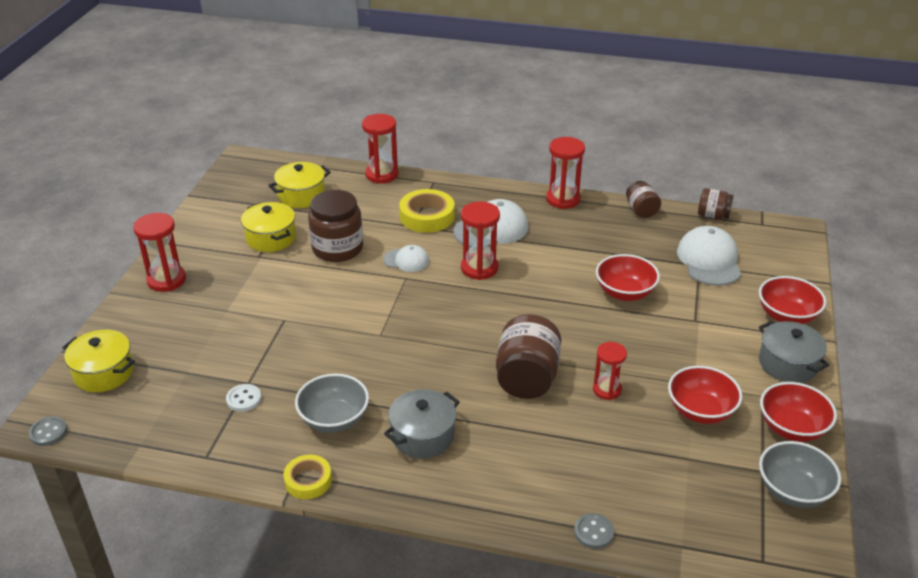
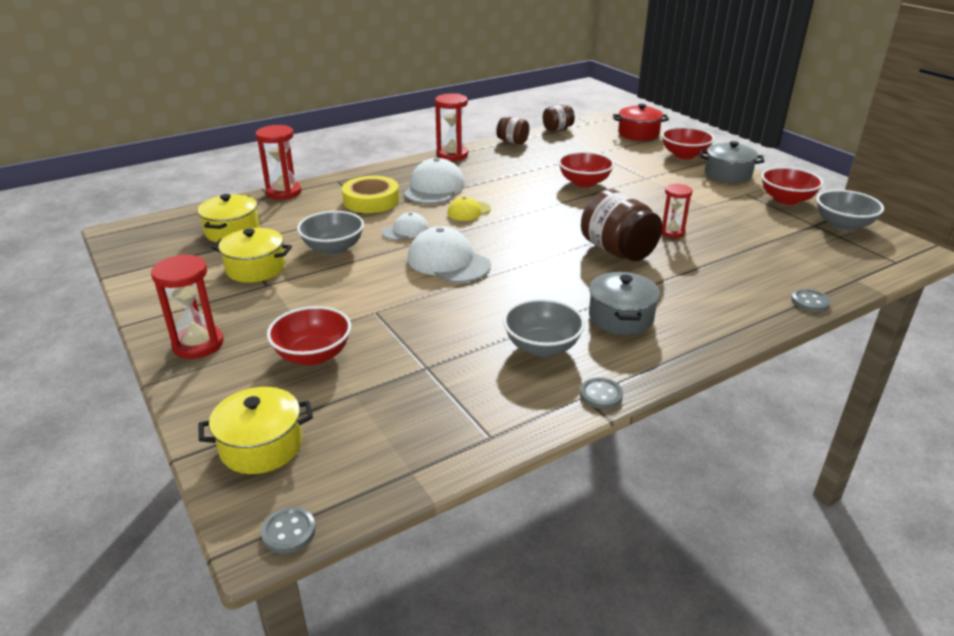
camera: 45 degrees left, 5 degrees down
(244, 399) = (444, 379): white button -> none
(308, 480) = (601, 395): yellow tape -> grey button
(337, 248) = (333, 248): brown jar -> grey bowl
(479, 268) = (468, 211): red hourglass -> yellow cap
(700, 411) = (735, 215): red bowl -> red bowl (313, 355)
(709, 260) = (597, 149): white cap -> white cap (448, 262)
(788, 263) = (638, 134): none -> red pot

